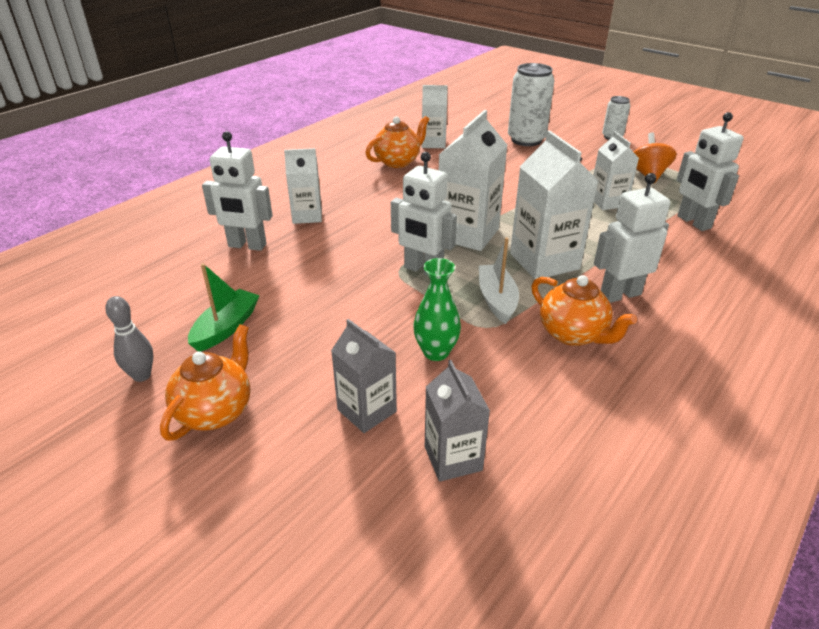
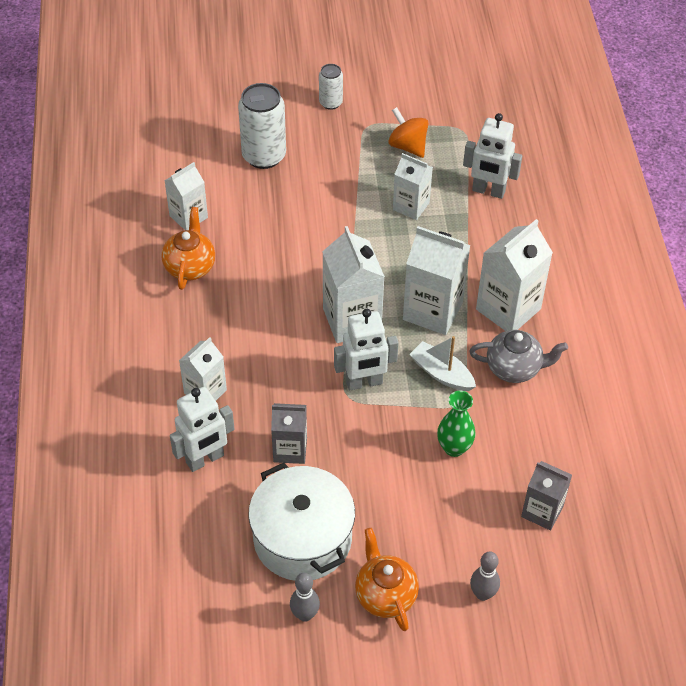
camera: 45 degrees left, 15 degrees up
(226, 328) = (302, 538): green boat -> white pot
(293, 481) = (482, 594): none -> grey bowling pin
(367, 410) = (466, 521): grey carton -> grey carton (290, 450)
(573, 334) = (514, 368): orange teapot -> grey teapot
(620, 294) = (508, 309): white robot -> white carton

